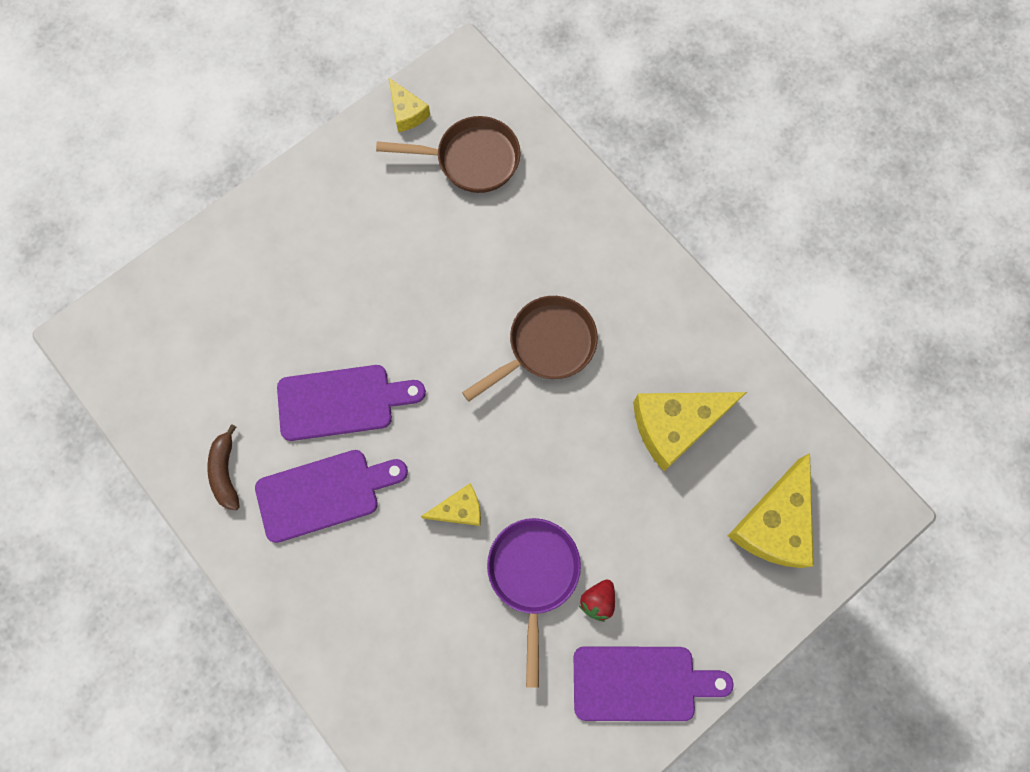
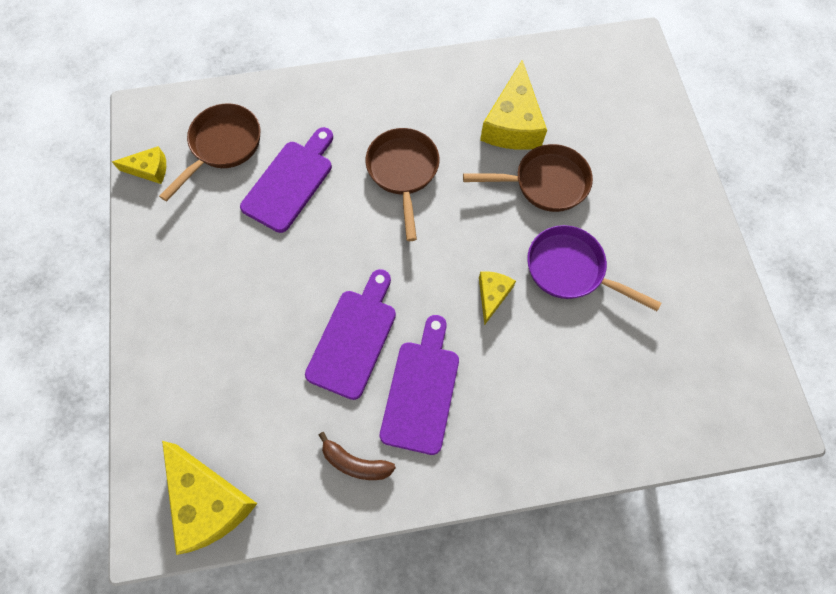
camera: 60 degrees left, 5 degrees down
(598, 601) = (611, 237): red strawberry -> none
(621, 497) = (544, 183): none -> brown pan
(641, 683) = (683, 240): purple cutting board -> purple cutting board (290, 182)
(774, 523) = (613, 103): yellow cheese -> yellow cheese (209, 501)

